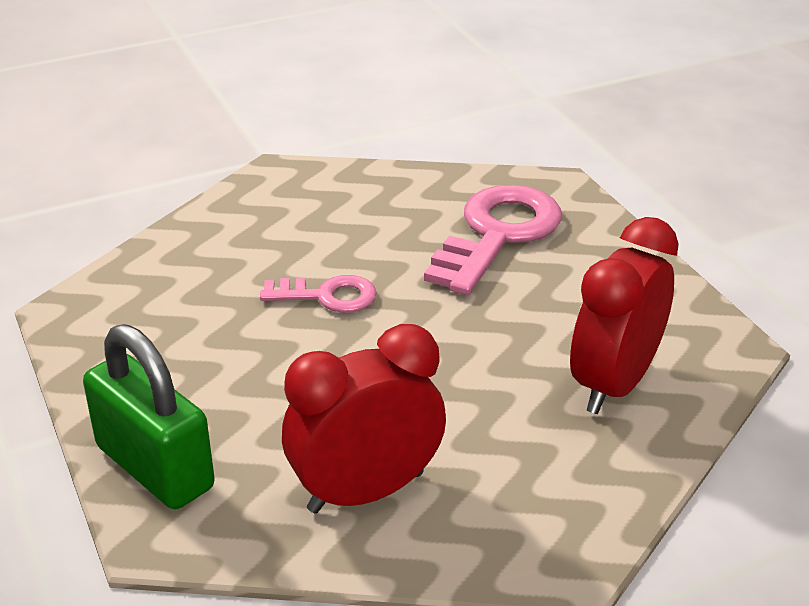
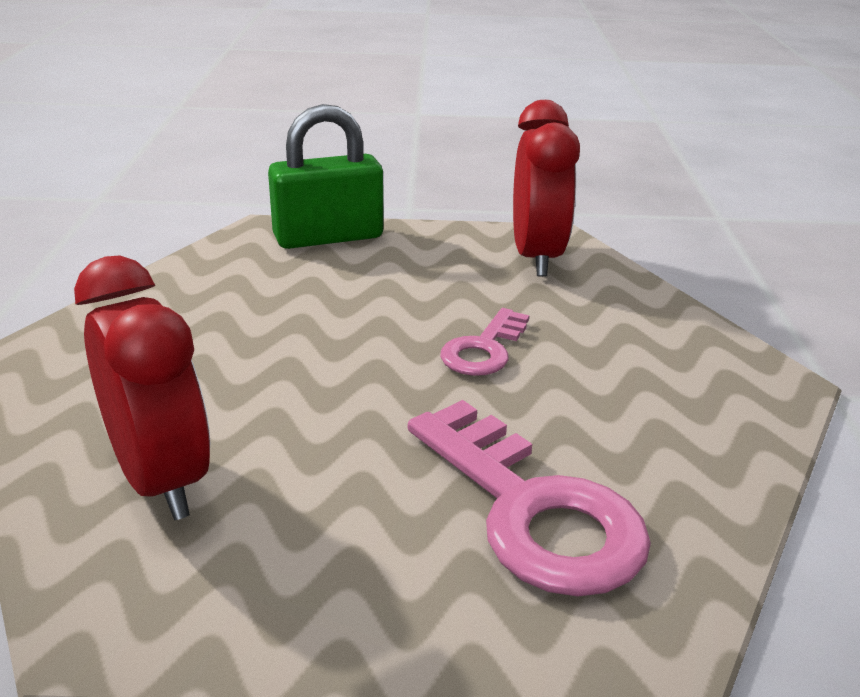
camera: 115 degrees right, 5 degrees down
(366, 492) = (204, 300): red clock -> red clock (536, 257)

